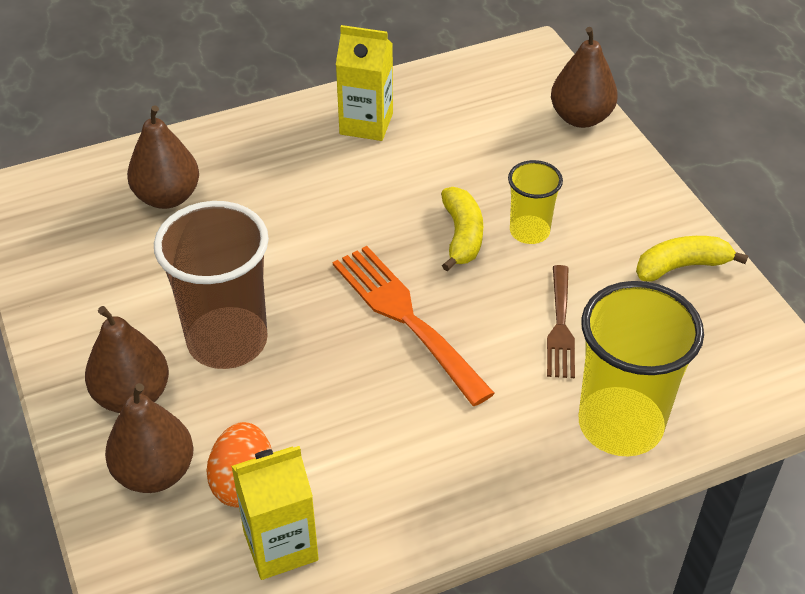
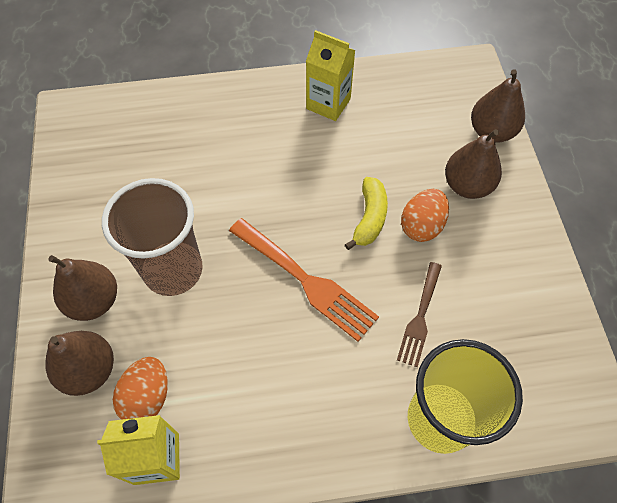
camera: 15 degrees right, 15 degrees up
(167, 197) = (169, 137): brown pear -> brown pear (467, 185)
(405, 318) = (306, 281): orange fork -> orange fork turned 150 degrees clockwise
(529, 231) = (421, 226): yellow cup -> orange egg
(682, 266) = (531, 285): yellow banana -> none

